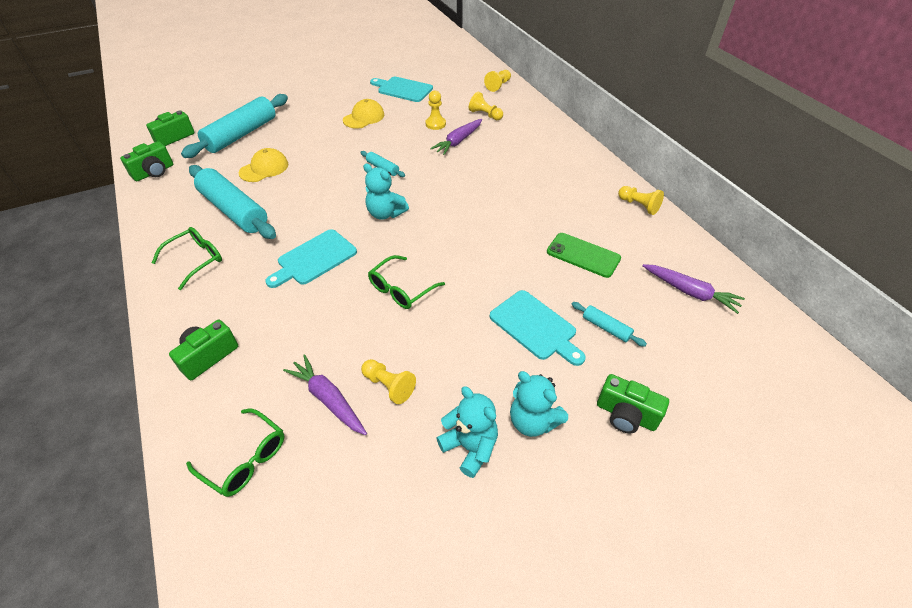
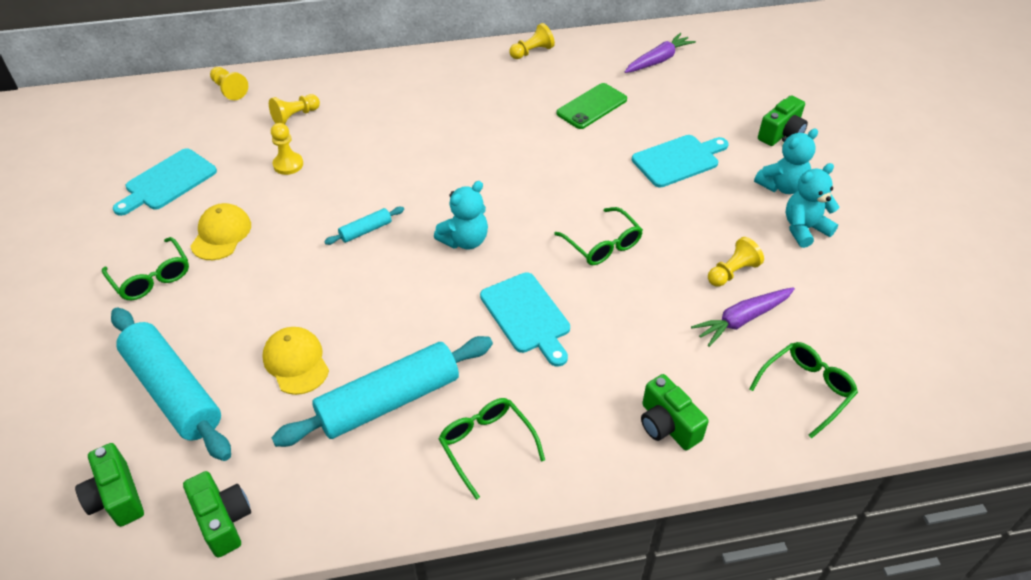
camera: 75 degrees left, 0 degrees up
(324, 105) = (151, 277): none -> green glasses
(364, 117) = (221, 234): yellow cap -> yellow cap turned 45 degrees clockwise
(458, 141) = (343, 151): purple carrot -> none
(606, 328) = (689, 118): turquoise rolling pin -> none

